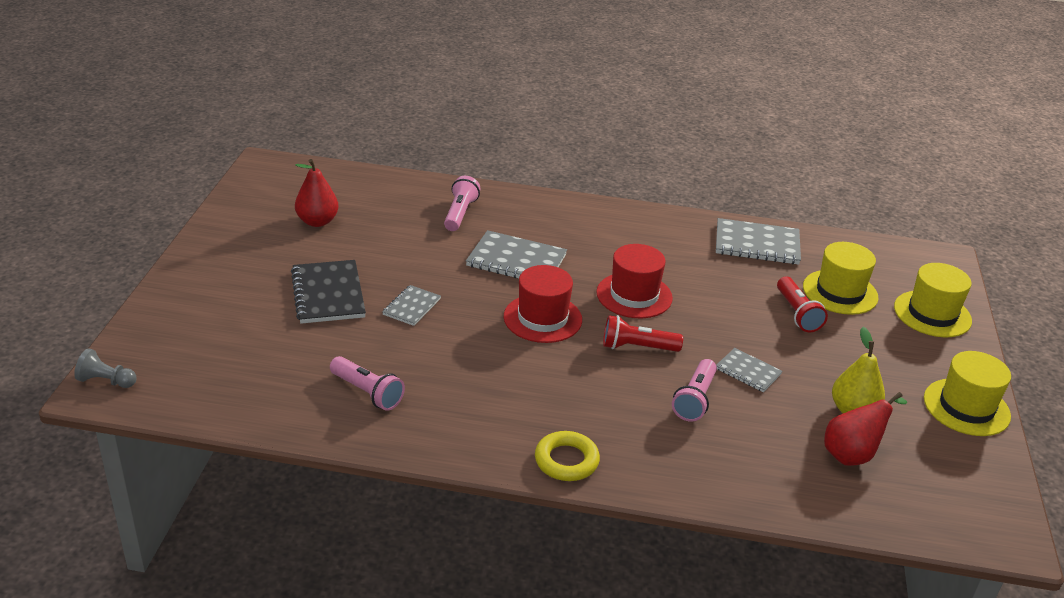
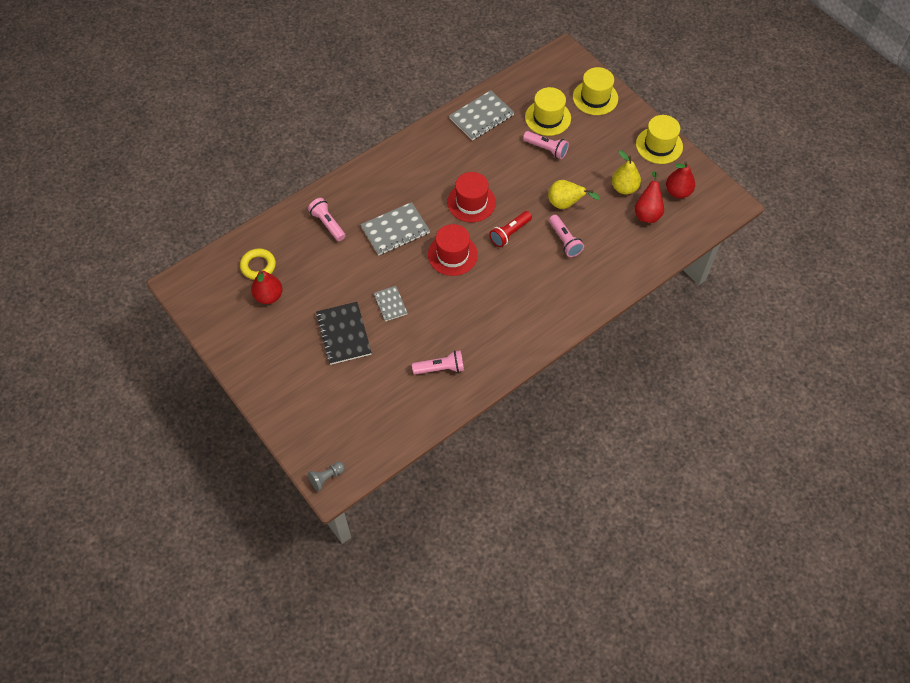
camera: 45 degrees left, 25 degrees up
(328, 294) = (344, 334): black notebook -> black notebook turned 45 degrees clockwise
(566, 461) = (558, 321): yellow ring -> yellow ring (258, 266)
(748, 371) = (565, 204): grey notebook -> yellow pear
(797, 313) = (546, 149): red flashlight -> pink flashlight
(931, 466) = (678, 192): none -> red pear

